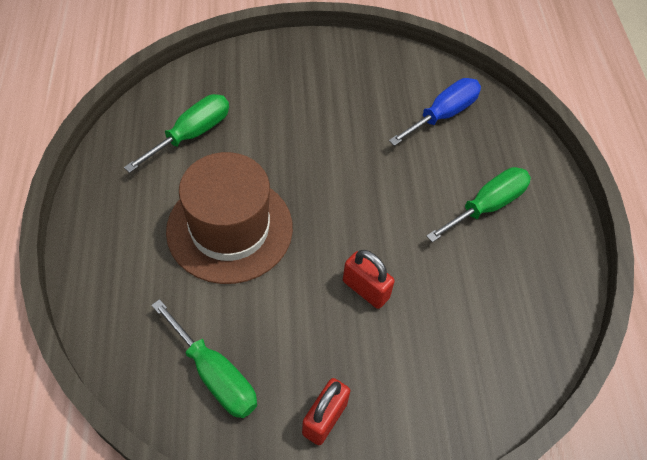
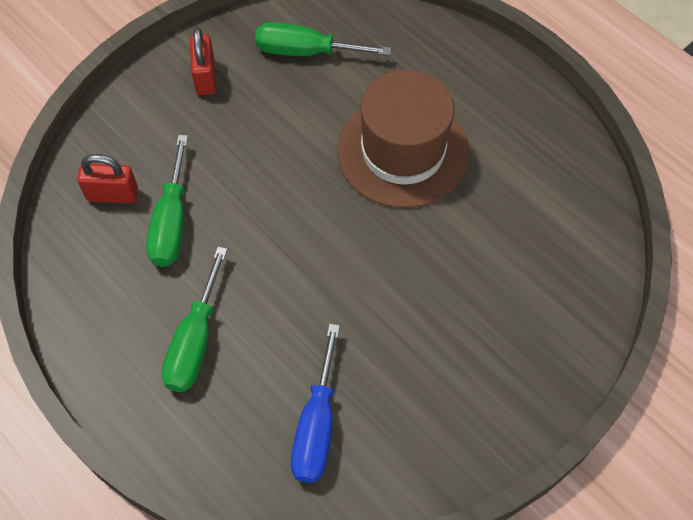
camera: 145 degrees right, 5 degrees up
(192, 134) = (529, 208): green screwdriver -> green screwdriver (171, 222)
(365, 289) = (248, 182): red padlock -> red padlock (112, 194)

